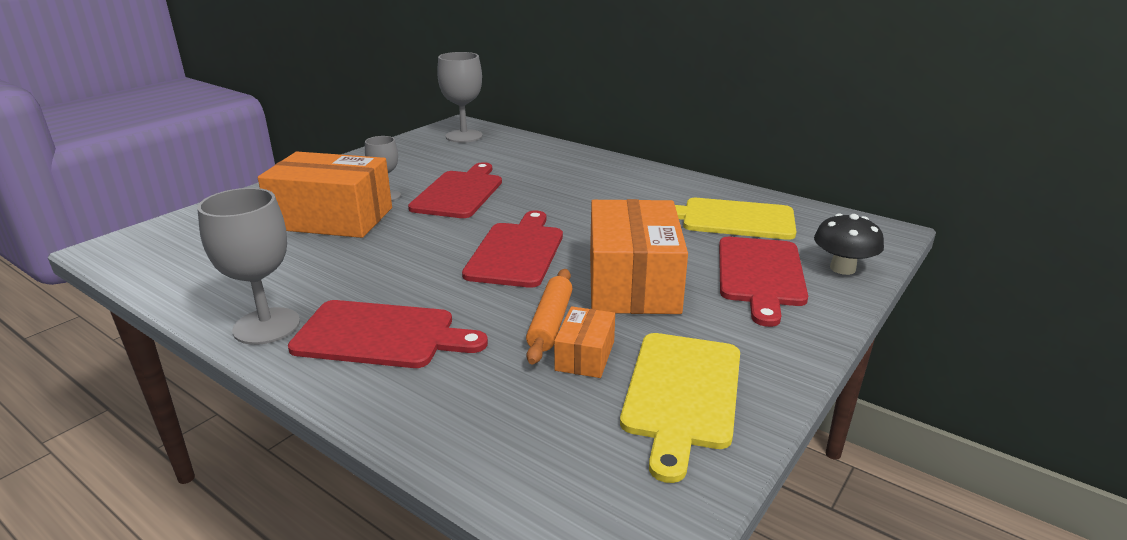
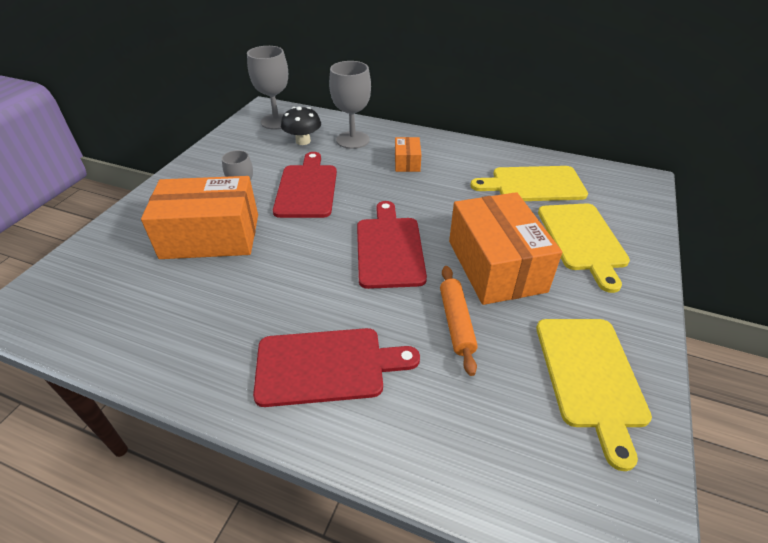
camera: 15 degrees left, 15 degrees up
(266, 326) = (219, 377): grey goblet -> grey goblet (353, 140)
(585, 356) = (500, 352): orange box -> orange box (407, 162)
(760, 275) = (582, 240): red cutting board -> yellow cutting board
(842, 268) = (634, 223): black mushroom -> black mushroom (303, 141)

